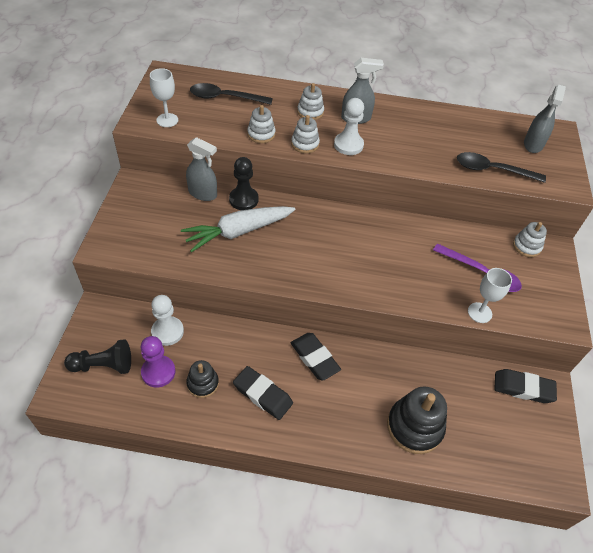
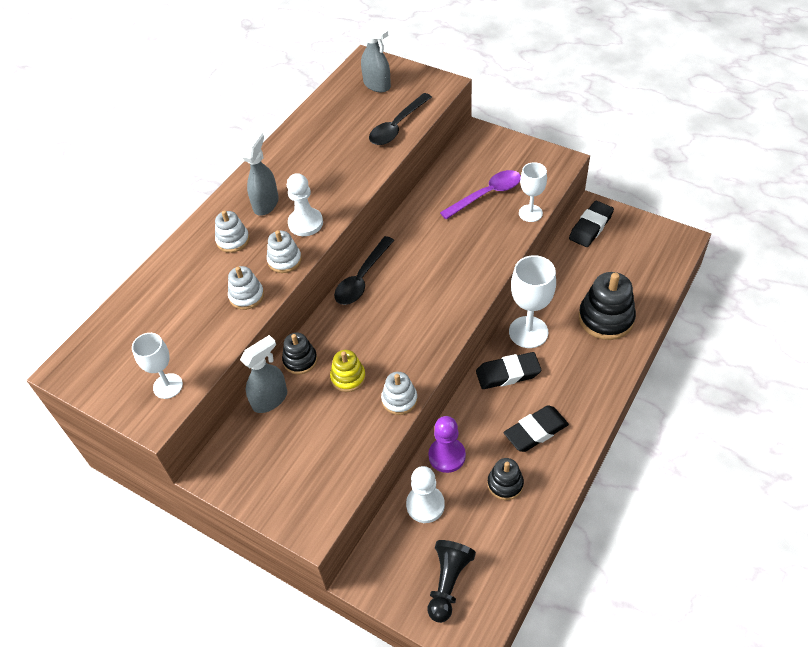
camera: 60 degrees left, 0 degrees up
(158, 372) = (476, 525): purple pawn -> purple pawn (447, 456)
(225, 98) = (158, 316): black spoon -> black spoon (362, 278)
(238, 232) = (348, 377): white carrot -> yellow stacking toy
(243, 199) = (300, 360): black pawn -> black stacking toy
(367, 363) = (528, 332): none -> white goblet
(526, 246) = (468, 151): white stacking toy -> white stacking toy (399, 399)

